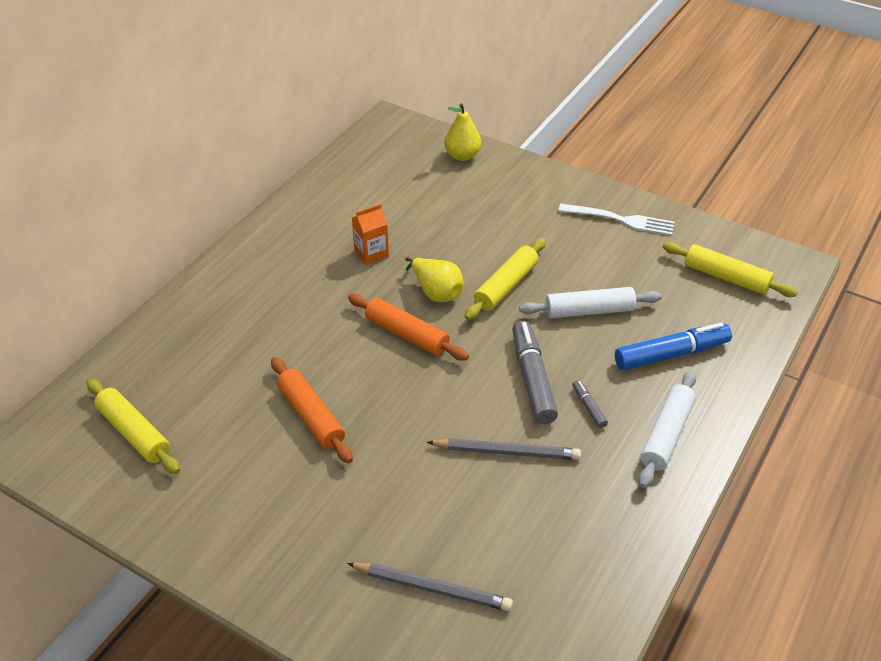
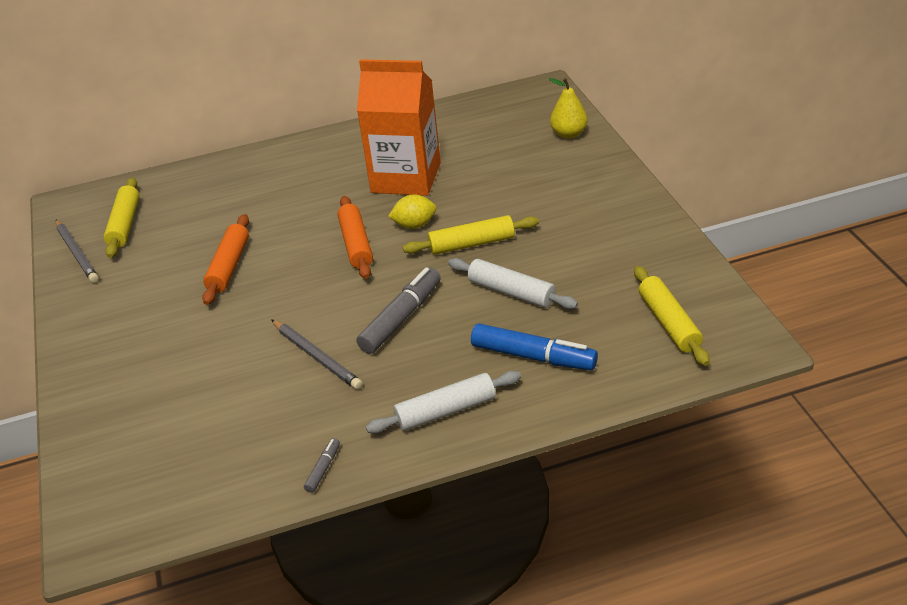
camera: 45 degrees right, 5 degrees down
(371, 253) = (406, 177): orange carton -> orange carton, size x2.41
(432, 588) = (158, 412): grey pencil -> grey pencil (77, 253)
(436, 292) = (414, 225): yellow pear -> yellow lemon
(588, 407) = (415, 359): grey marker -> grey marker (323, 469)
(620, 220) = (636, 236): white fork -> none

